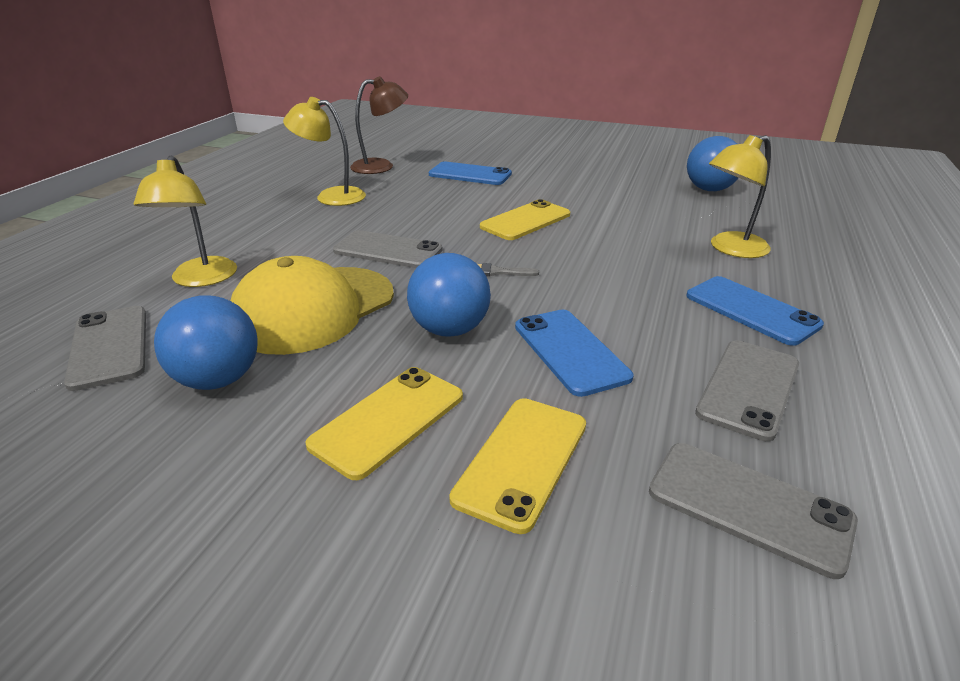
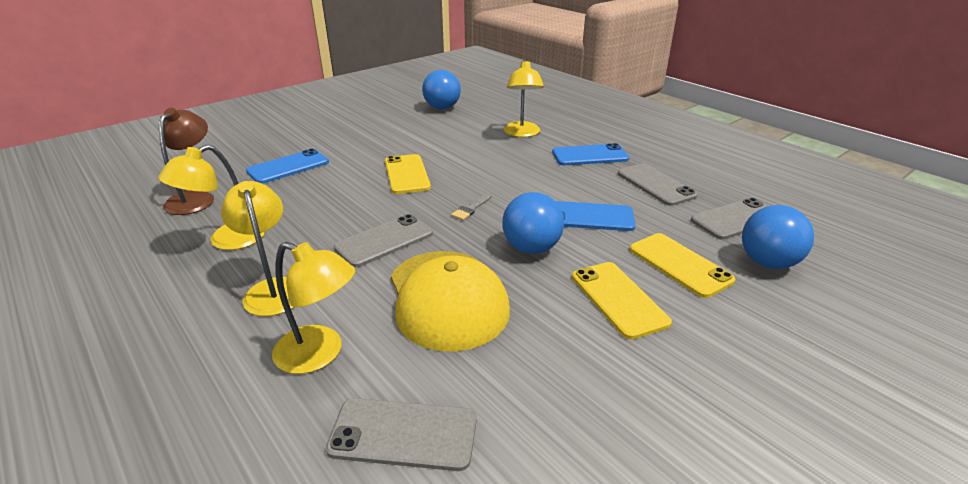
camera: 60 degrees left, 0 degrees up
(218, 380) = (517, 368): blue ball -> blue ball (767, 262)
(278, 234) = (273, 289): none -> yellow lamp

